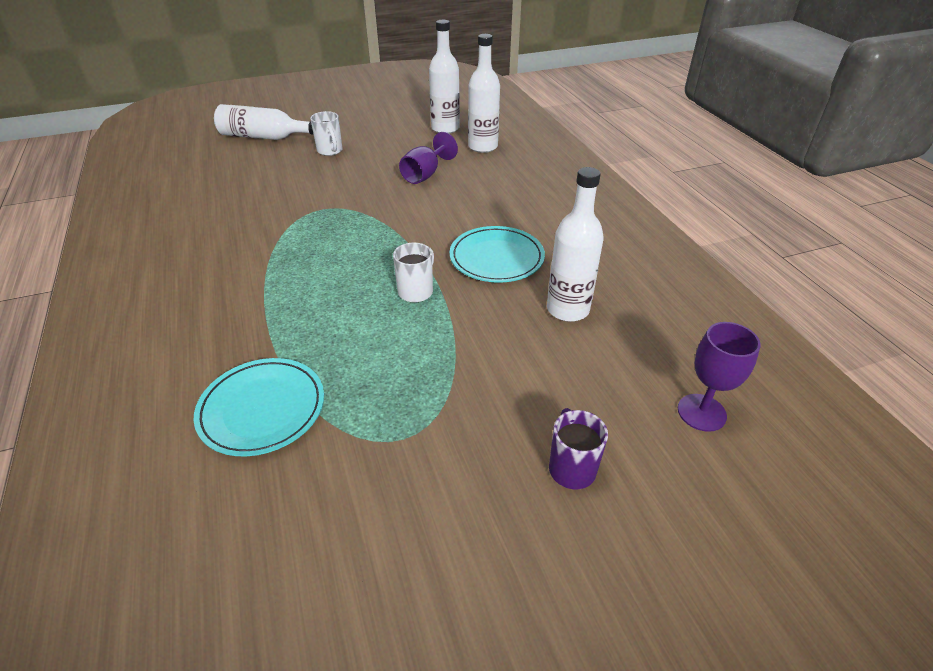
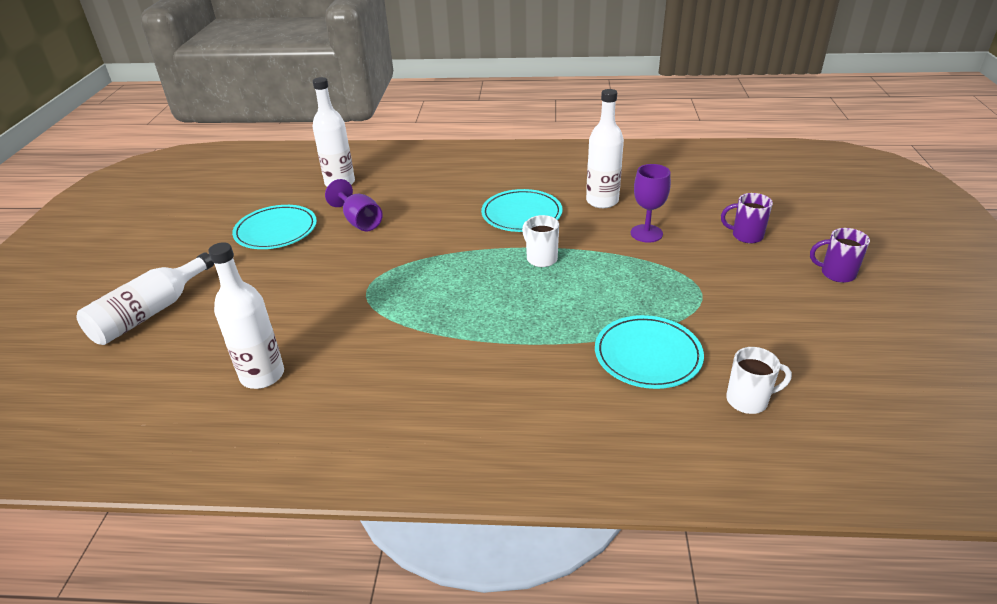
camera: 65 degrees left, 5 degrees down
(330, 151) = (246, 269): white mug -> white mug (748, 400)
(389, 145) = (276, 231): none -> turquoise plate
(445, 128) = (280, 194): white bottle -> white bottle (262, 375)
(523, 606) = (836, 274): none -> purple mug
(701, 412) = (716, 185): purple goblet -> purple goblet (646, 233)

